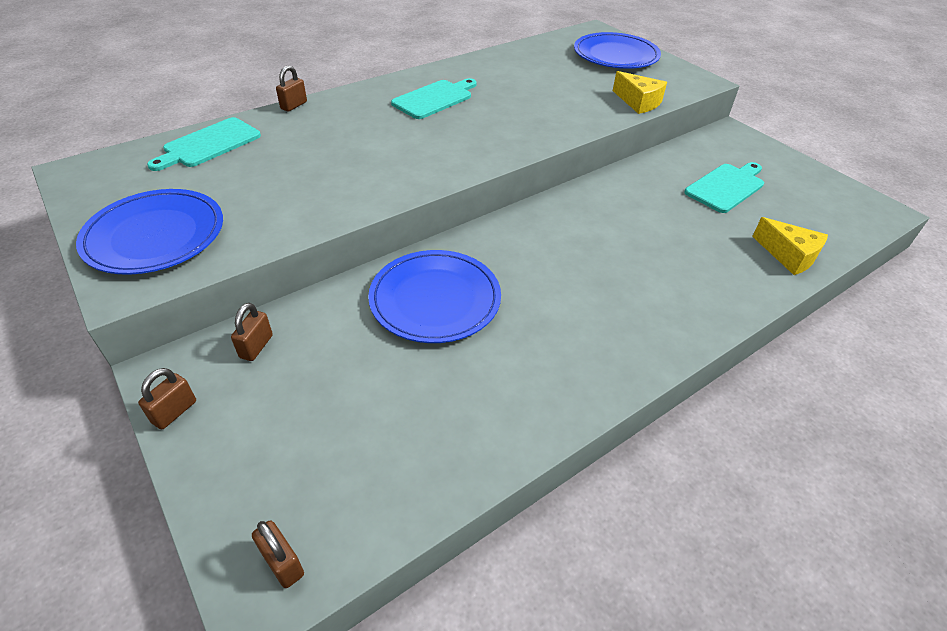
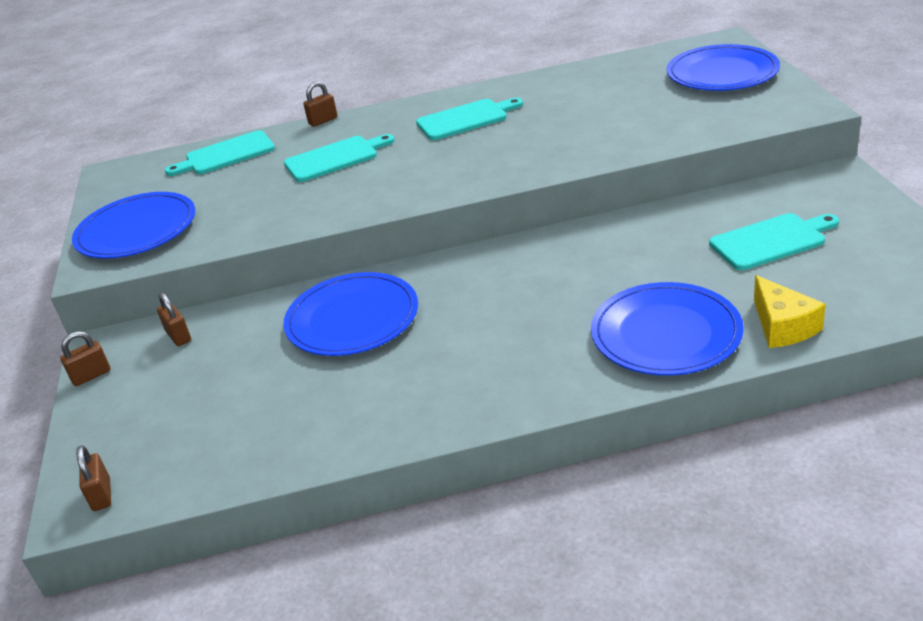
camera: 30 degrees right, 10 degrees down
(256, 346) = (178, 336): brown padlock -> brown padlock turned 75 degrees counterclockwise
(333, 141) = (335, 158): none -> turquoise cutting board
(638, 102) = (699, 132): yellow cheese -> none
(713, 274) = (666, 334): none -> blue plate

